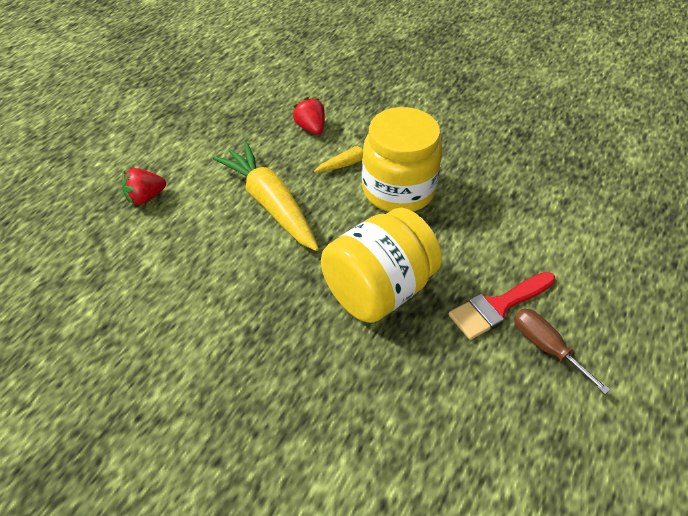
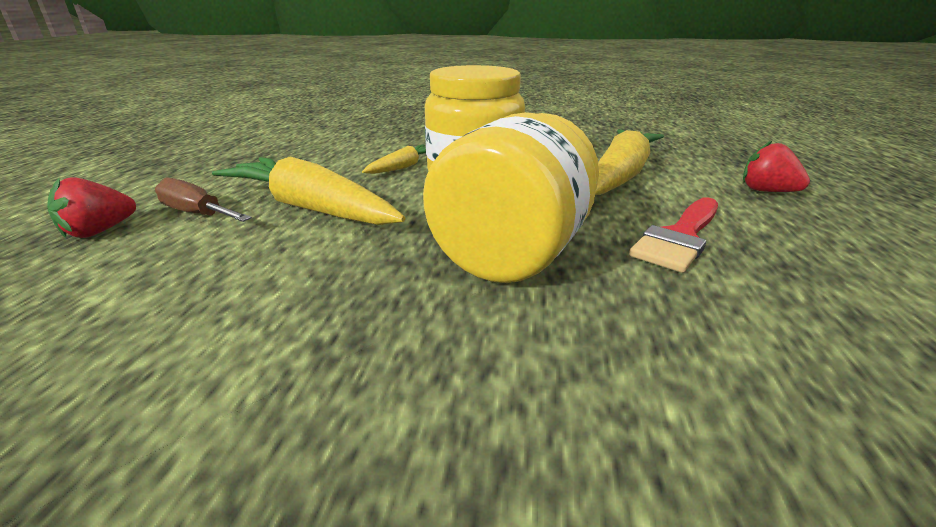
camera: 20 degrees left, 20 degrees down
(311, 128) = (342, 153): red strawberry -> red strawberry (766, 191)
(515, 218) = (620, 175): none -> yellow carrot
(546, 347) = (780, 259): brown screwdriver -> brown screwdriver (197, 214)

